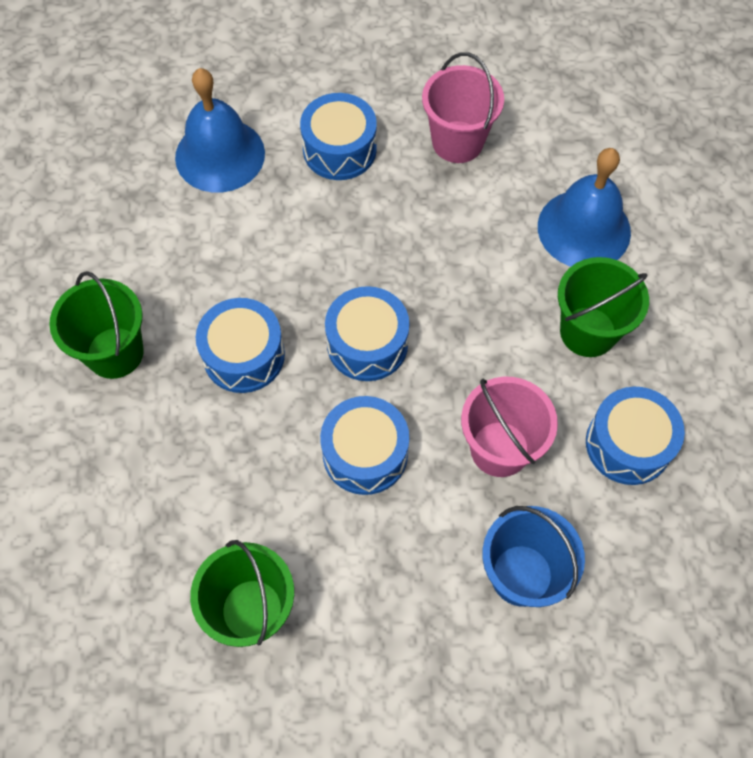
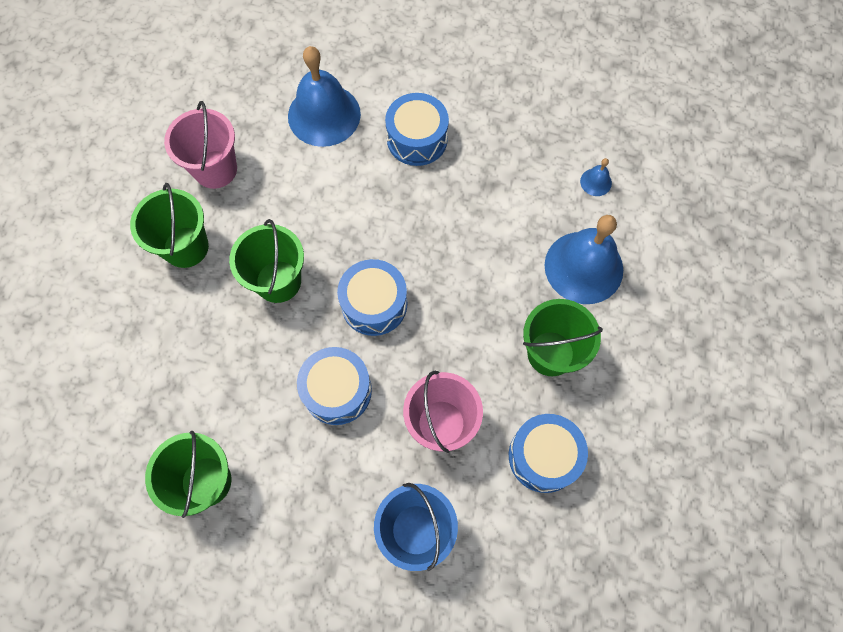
camera: 20 degrees right, 5 degrees up
(244, 355) = (278, 281): blue drum -> green bucket
(457, 142) = (512, 162): pink bucket -> pink bucket (215, 169)
(558, 135) = (596, 182): none -> blue bell

